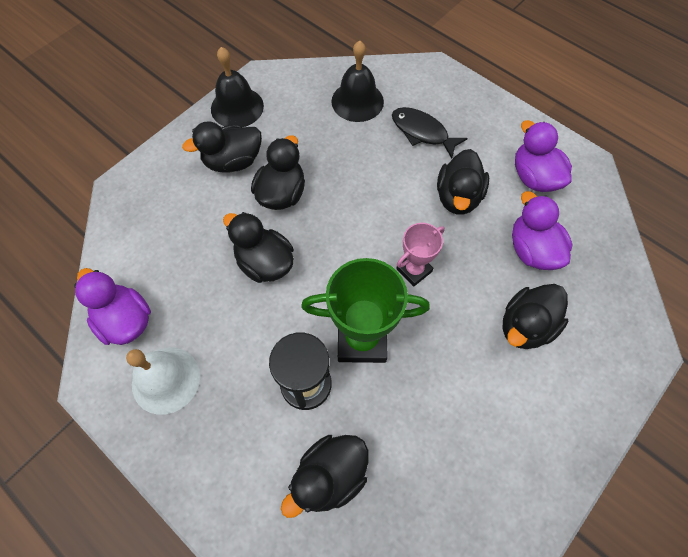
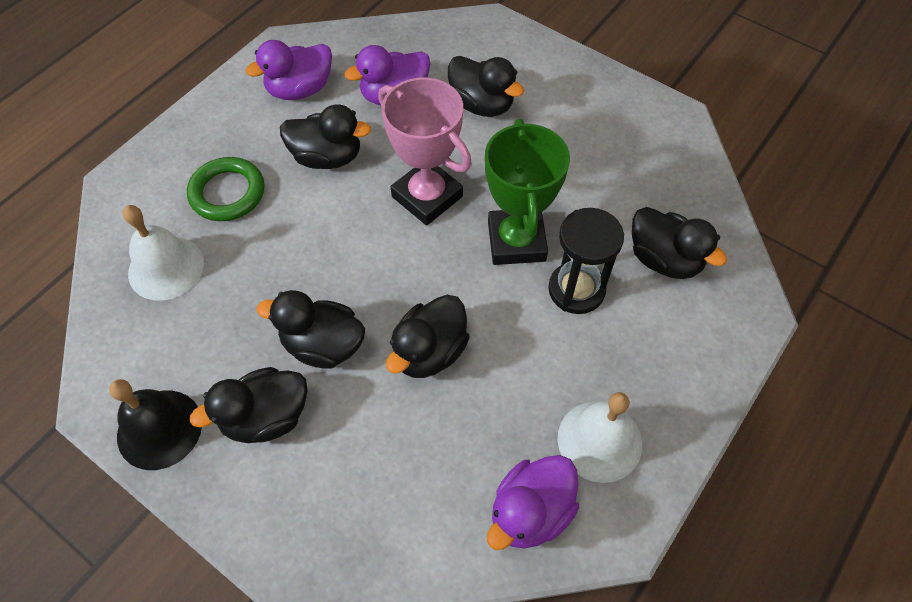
camera: 95 degrees left, 5 degrees down
(233, 161) = (266, 417): black duck -> black duck turned 90 degrees clockwise
(357, 101) = (166, 268): black bell -> white bell
(414, 270) = (427, 197): pink trophy -> pink trophy, size x1.73
(422, 132) = (227, 193): black fish -> green ring

